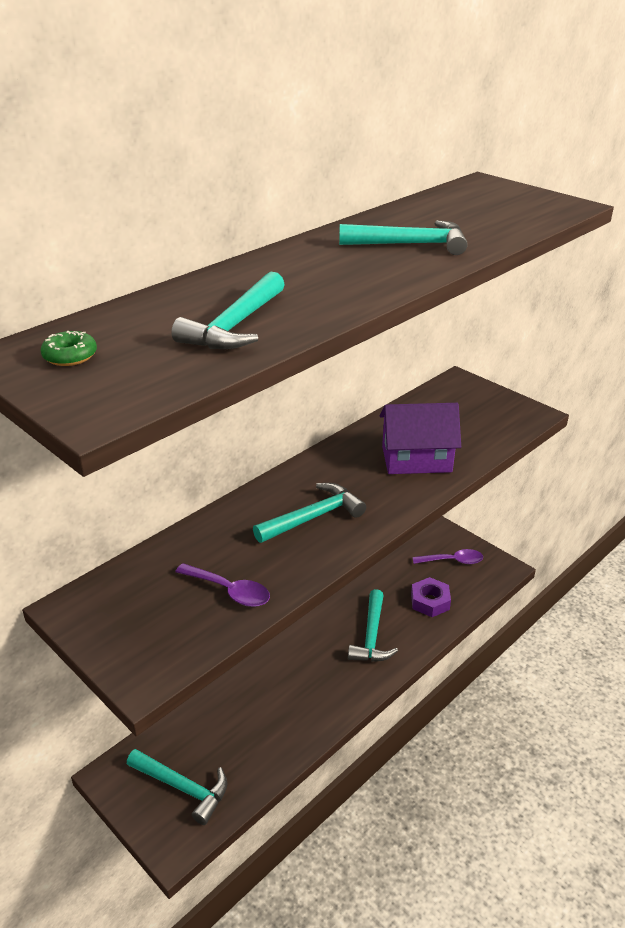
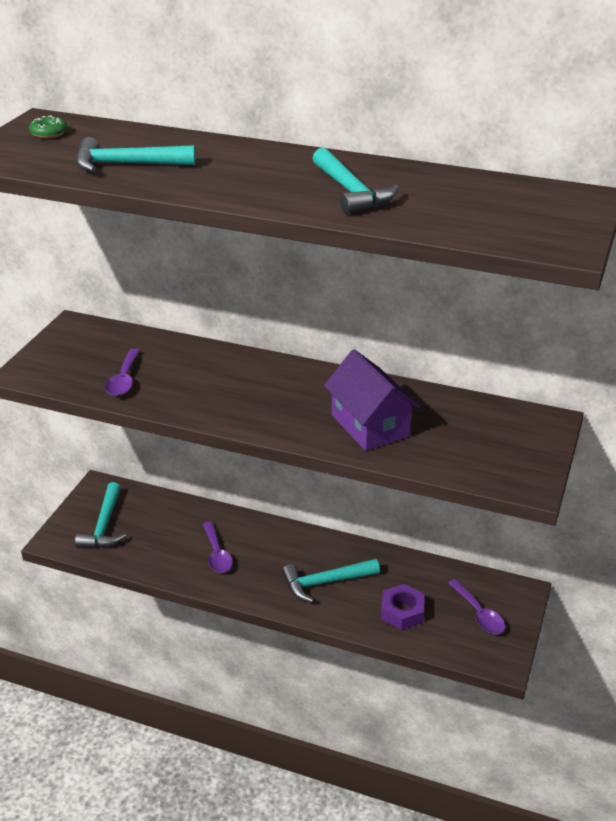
camera: 65 degrees right, 0 degrees up
(290, 701) = (217, 554): none -> purple spoon
(313, 517) = (238, 392): turquoise hammer -> none

